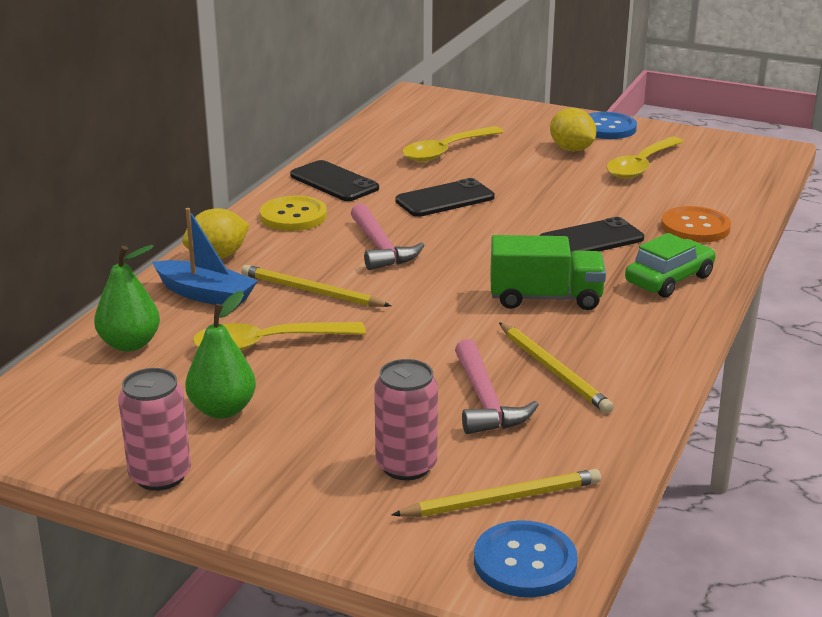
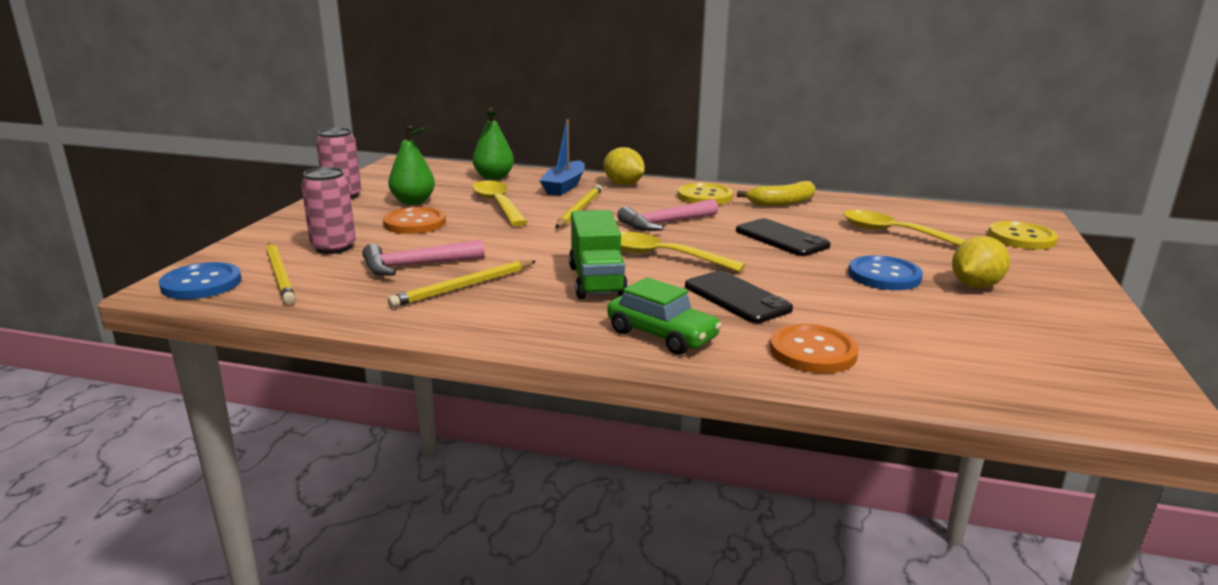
camera: 80 degrees right, 5 degrees down
(323, 406) = (415, 223): none -> orange button
(334, 182) = (781, 203): black phone -> yellow banana
(468, 110) = (1021, 238): none -> yellow button
(607, 128) = (1073, 303): blue button -> blue button (884, 276)
(641, 166) = (972, 322): yellow spoon -> yellow spoon (663, 256)

